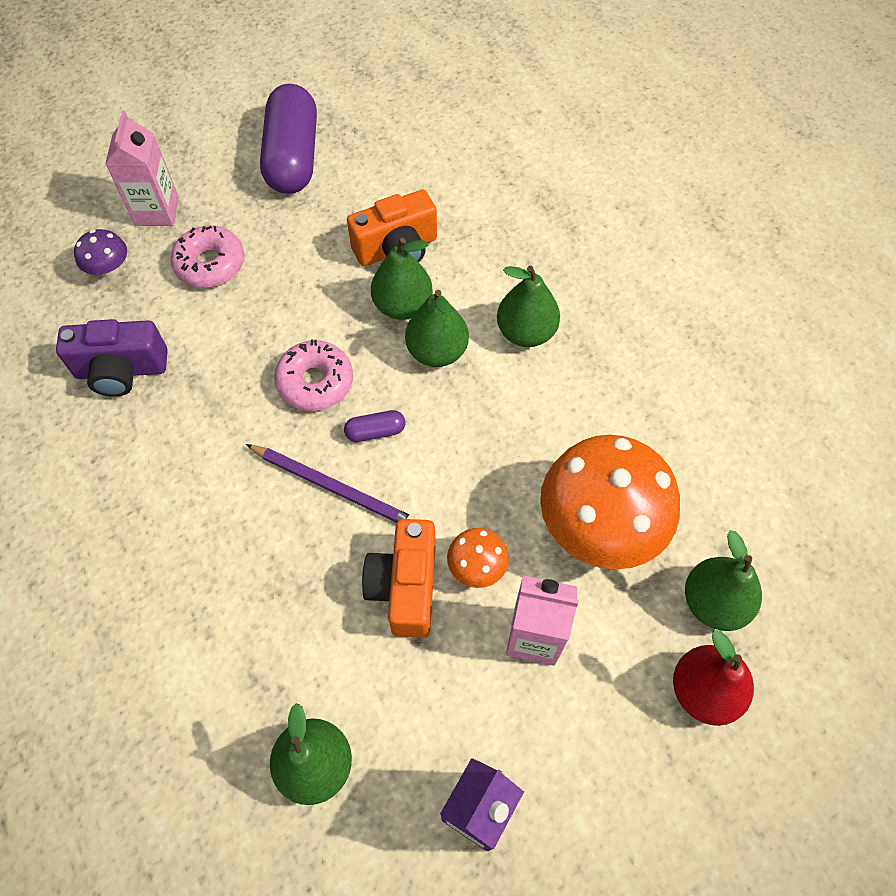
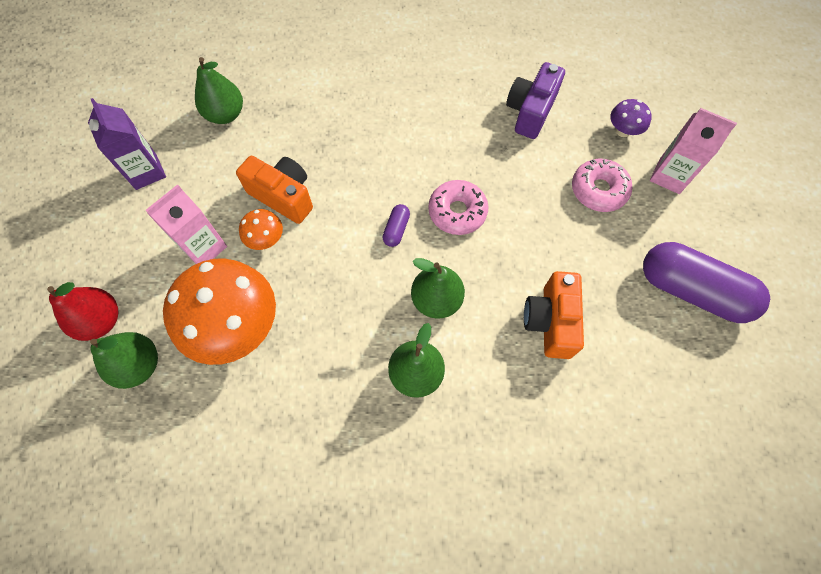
camera: 120 degrees right, 5 degrees up
(334, 487) = (372, 188): purple pencil -> none
(402, 306) = (491, 298): green pear -> none

